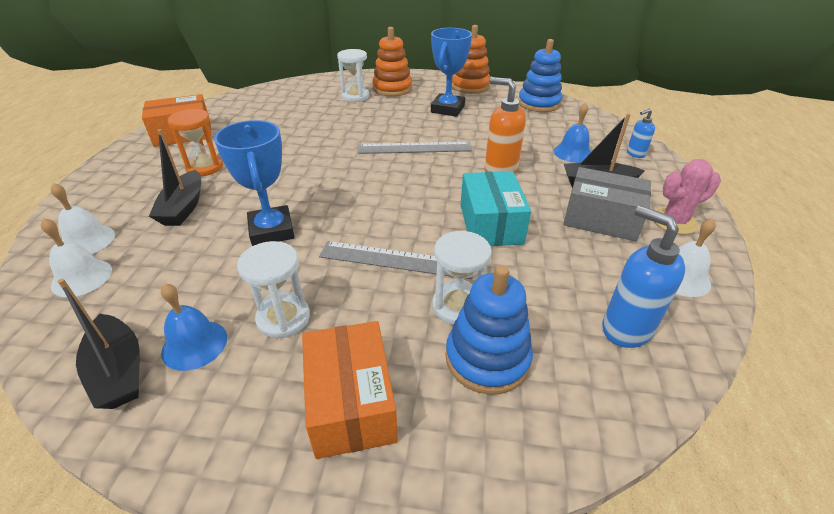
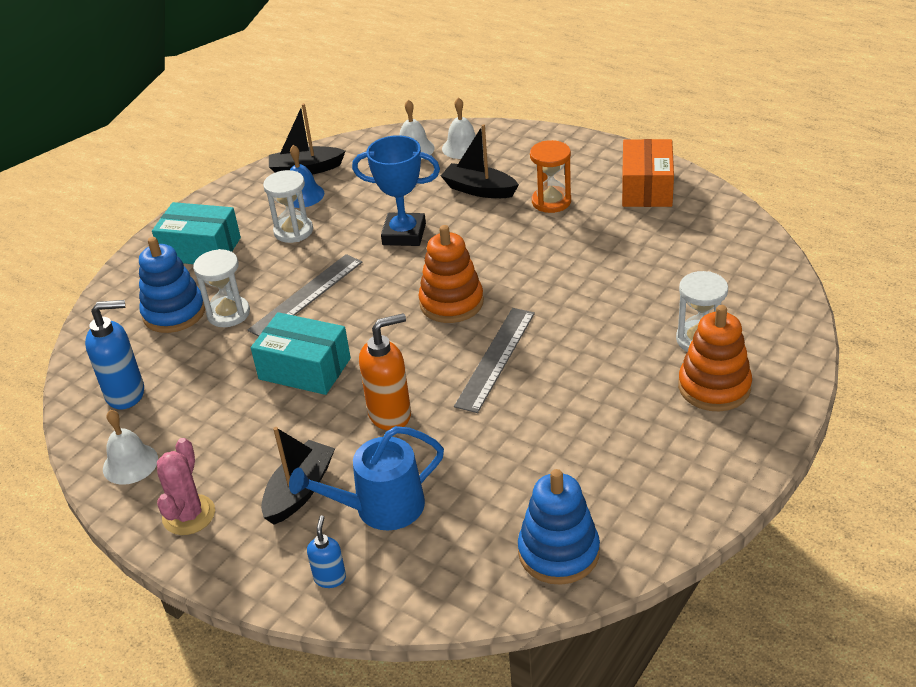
camera: 120 degrees right, 0 degrees up
(351, 402) = (201, 249): orange box -> turquoise box
(447, 109) = (598, 427): blue trophy -> none
(470, 86) = (682, 489): orange stacking toy -> orange stacking toy (451, 303)
(572, 153) = (381, 507): blue bell -> blue watering can
(601, 219) = (243, 455): grey box -> none

